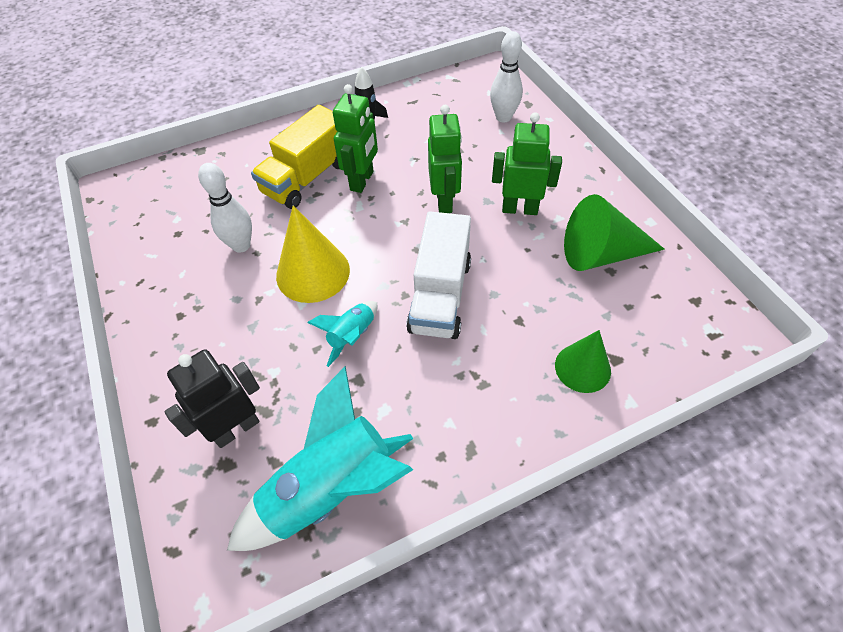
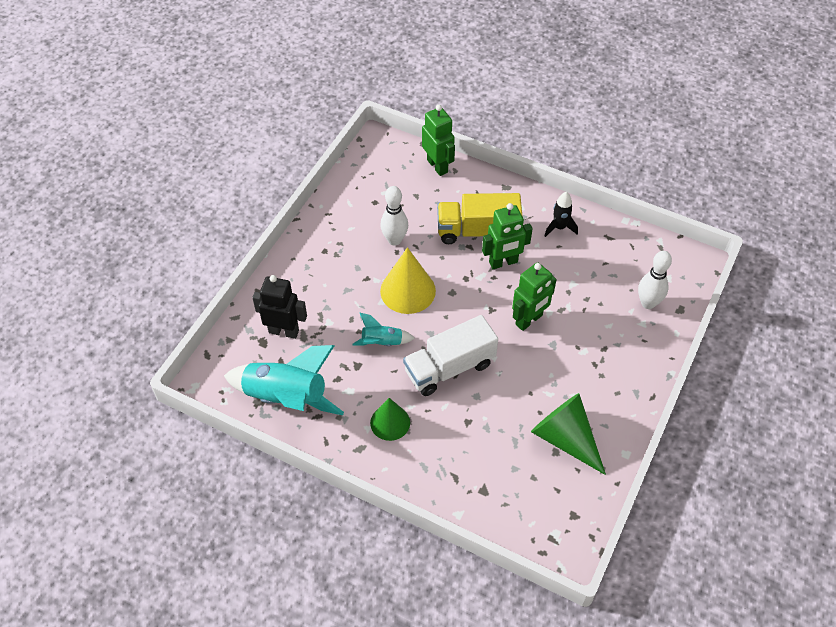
camera: 50 degrees right, 0 degrees up
(519, 209) = (563, 367): green robot -> green robot (437, 166)
(582, 368) = (461, 475): green cone -> green cone (390, 422)

